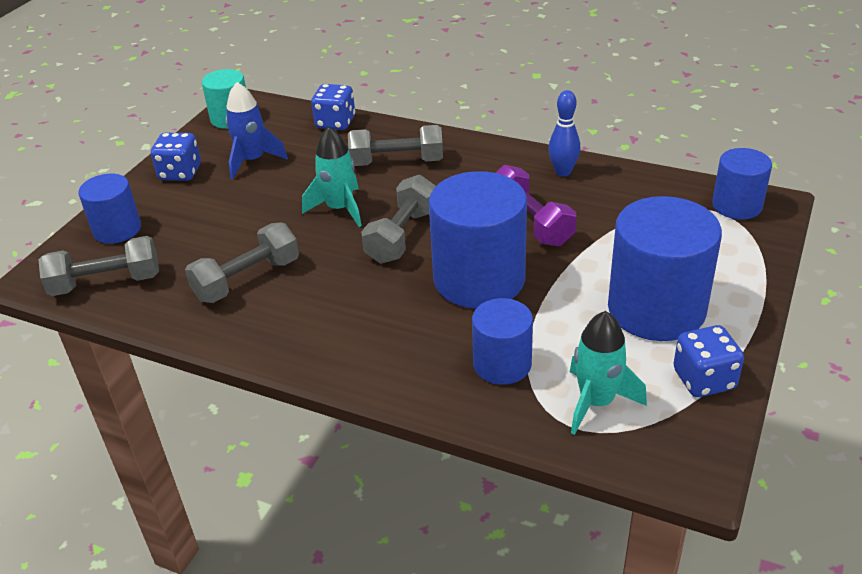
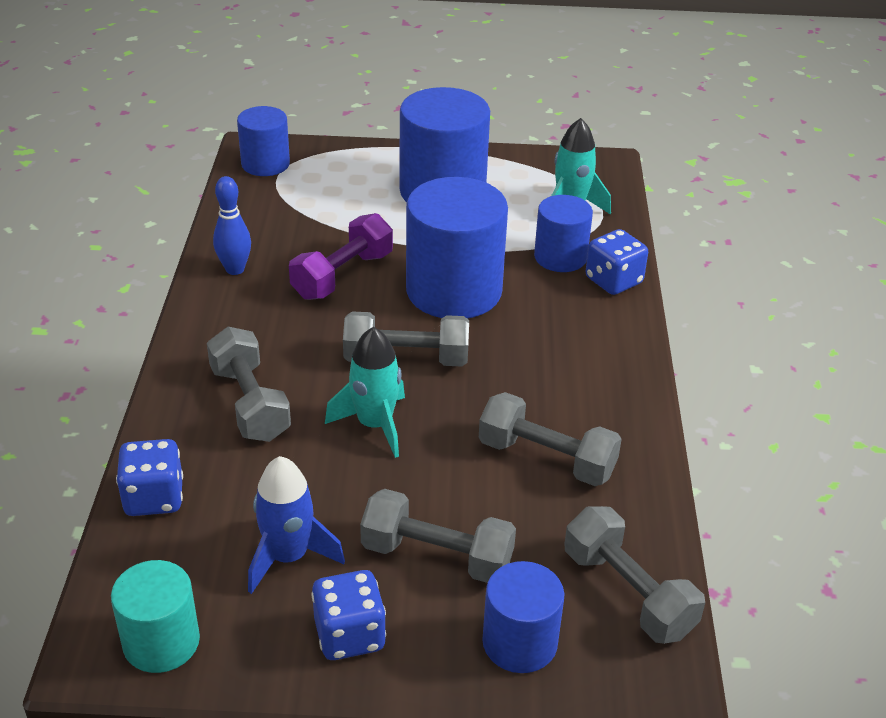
camera: 115 degrees left, 0 degrees up
(205, 212) = (437, 556): none -> grey dumbbell
(704, 379) = (514, 165): blue dice -> blue dice (613, 281)

